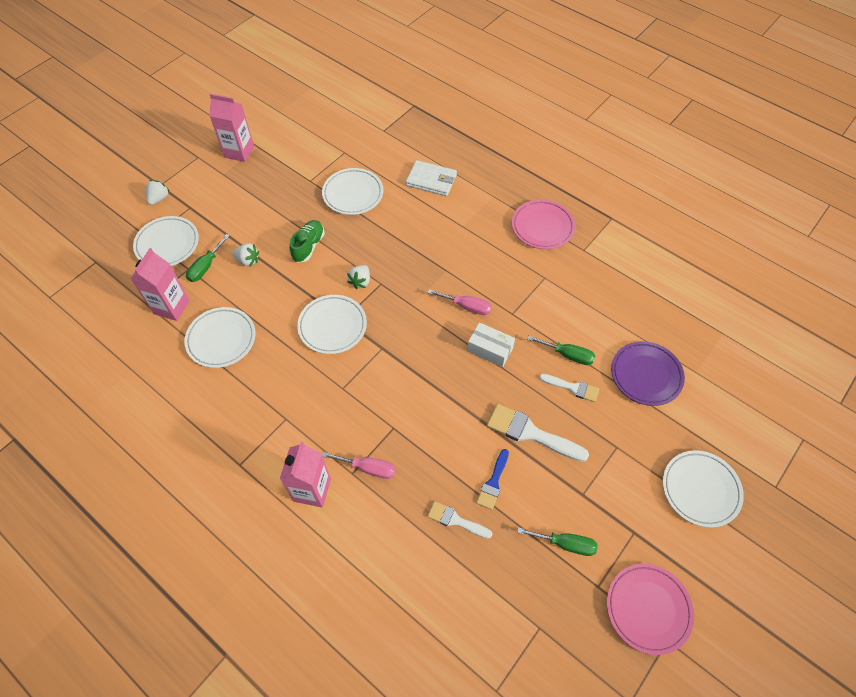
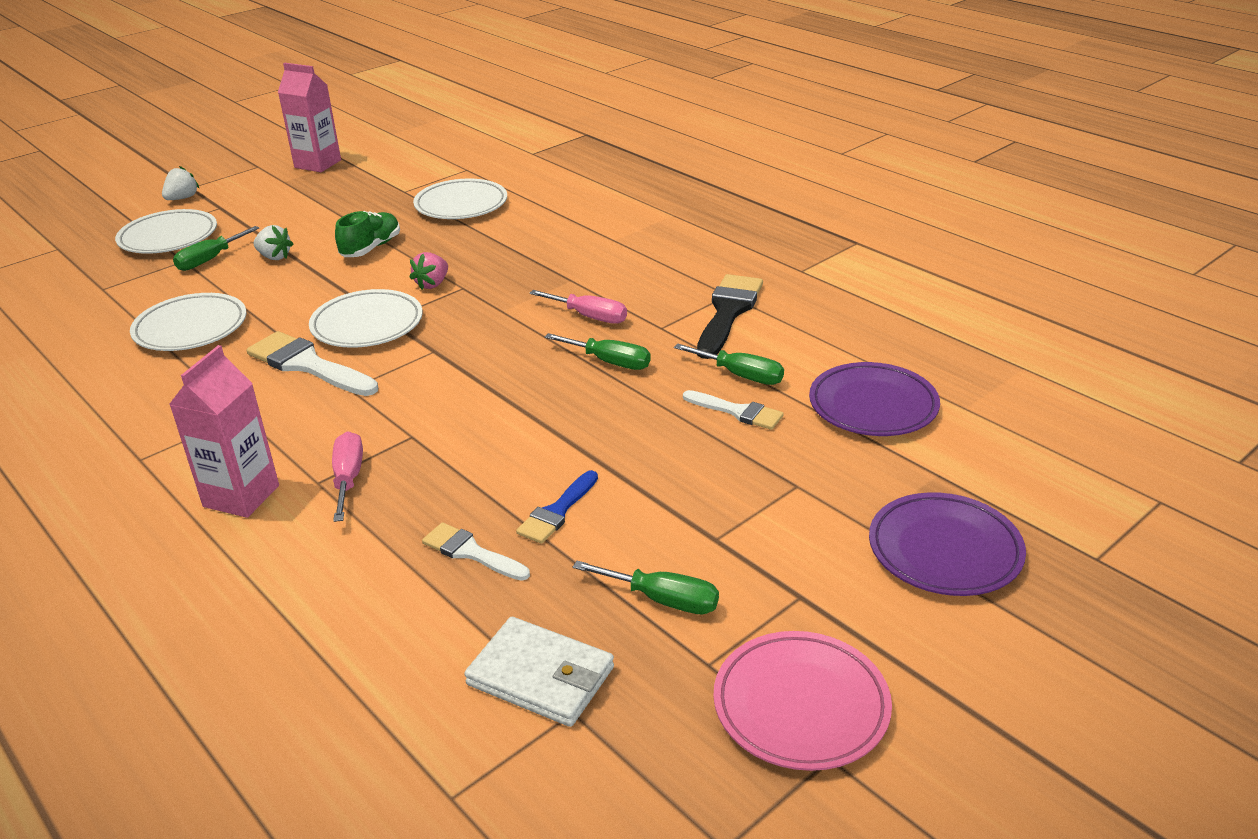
camera: 10 degrees right, 25 degrees down
(172, 307) = (137, 294): pink carton -> none
(360, 281) = (432, 284): white strawberry -> pink strawberry
(368, 468) = (348, 478): pink screwdriver -> pink screwdriver turned 120 degrees counterclockwise
(431, 180) = (584, 197): white wallet -> white wallet (541, 676)
(490, 349) = (610, 362): white box -> green screwdriver
(530, 433) = (645, 458): white brush -> white brush (307, 365)
(542, 227) = (741, 246): pink plate -> none
(548, 295) = (728, 312): none -> black brush
(700, 489) = (944, 550): white plate -> purple plate

